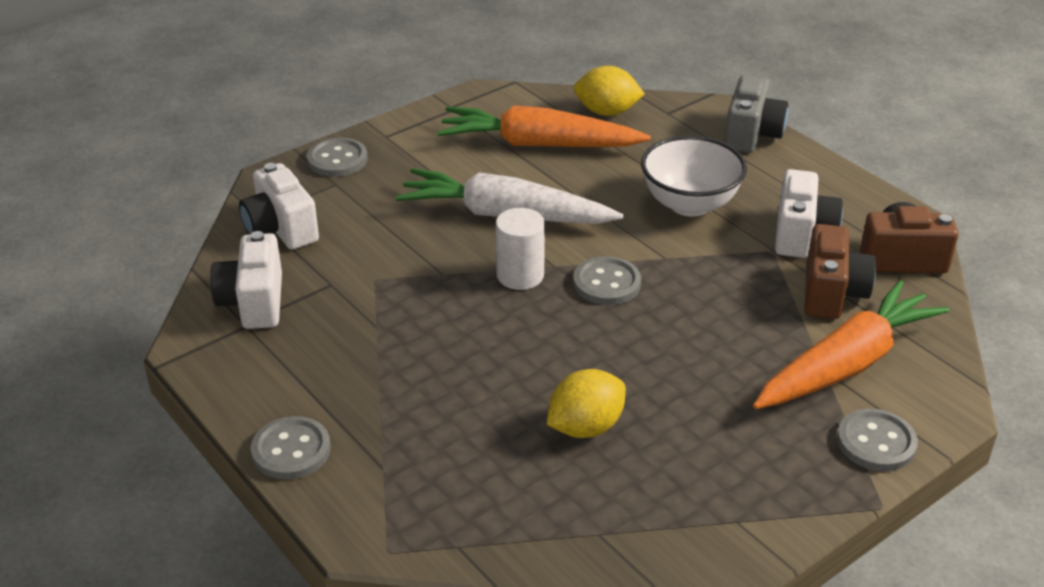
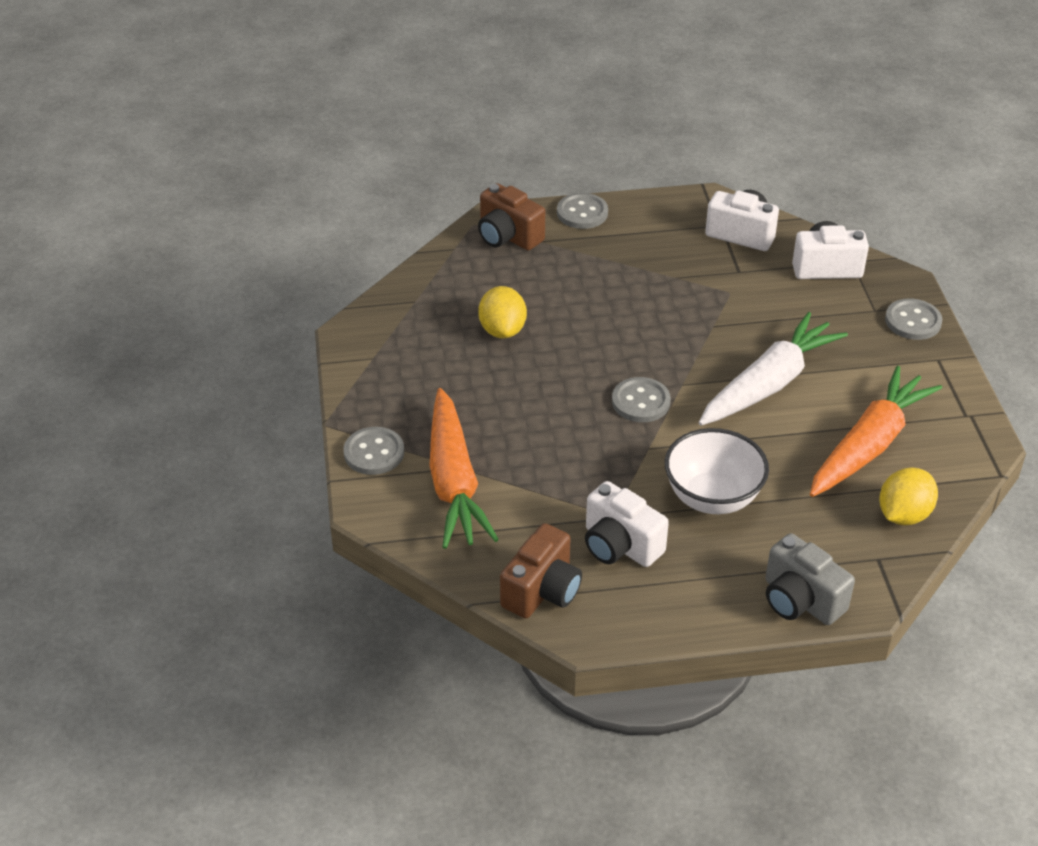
camera: 120 degrees right, 5 degrees up
(520, 275) = (683, 362): white cylinder -> none
(831, 293) = (534, 520): brown camera -> brown camera (508, 236)

